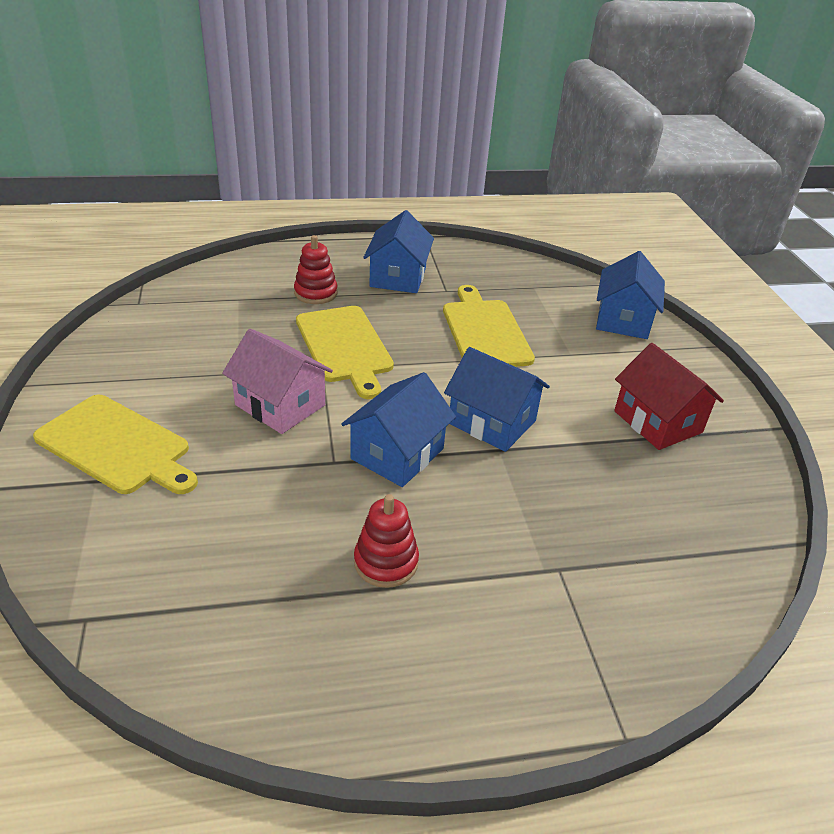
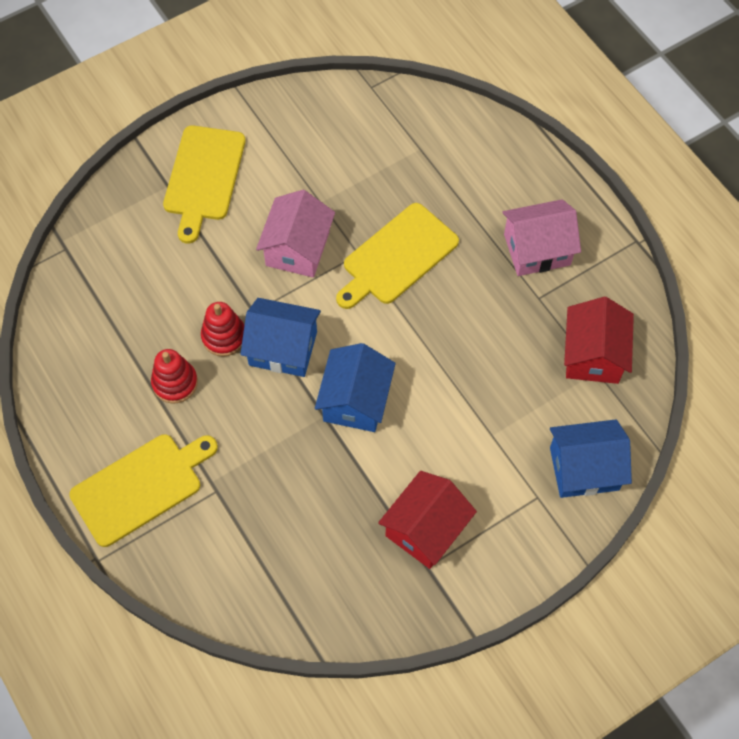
camera: 70 degrees right, 25 degrees up
(316, 293) = (466, 198): red stacking toy -> red stacking toy (224, 336)
(398, 277) = (537, 249): blue house -> pink house
(485, 331) = (487, 353): yellow cutting board -> yellow cutting board (141, 487)
(517, 284) = (593, 355): none -> red house

